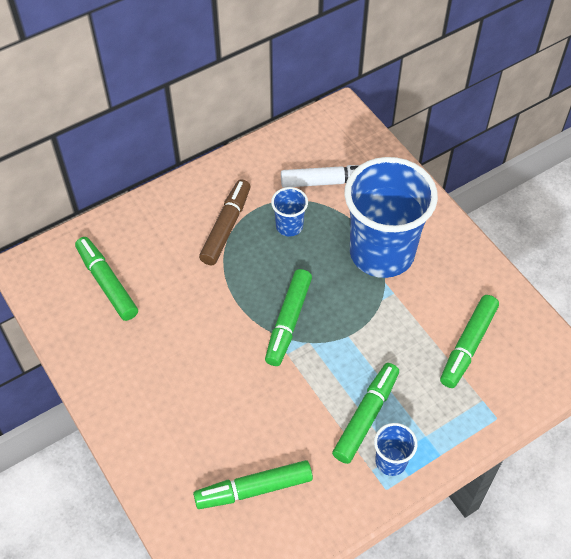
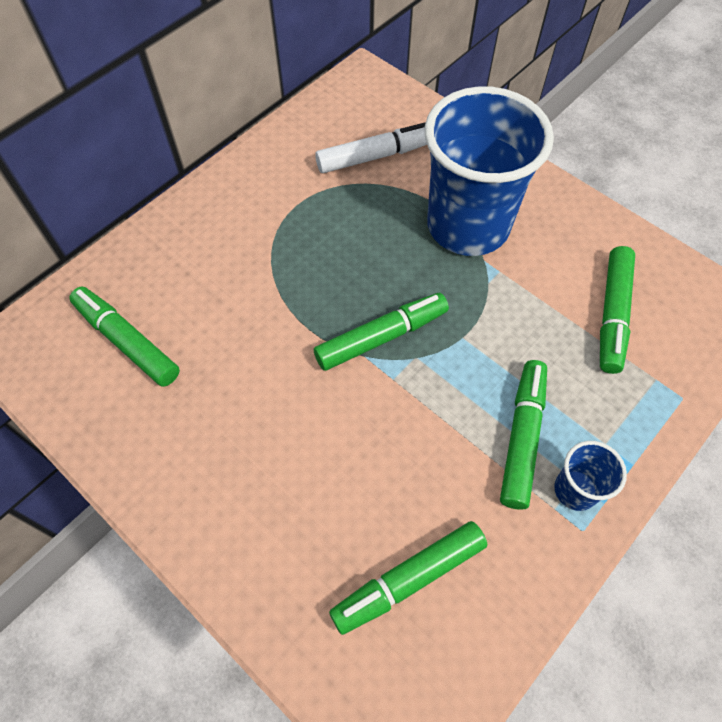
camera: 15 degrees left, 5 degrees up
(226, 227) = (265, 236): brown marker -> none
(288, 321) = (381, 337): green marker -> green marker turned 120 degrees counterclockwise
(289, 226) = (344, 218): blue cup -> none

